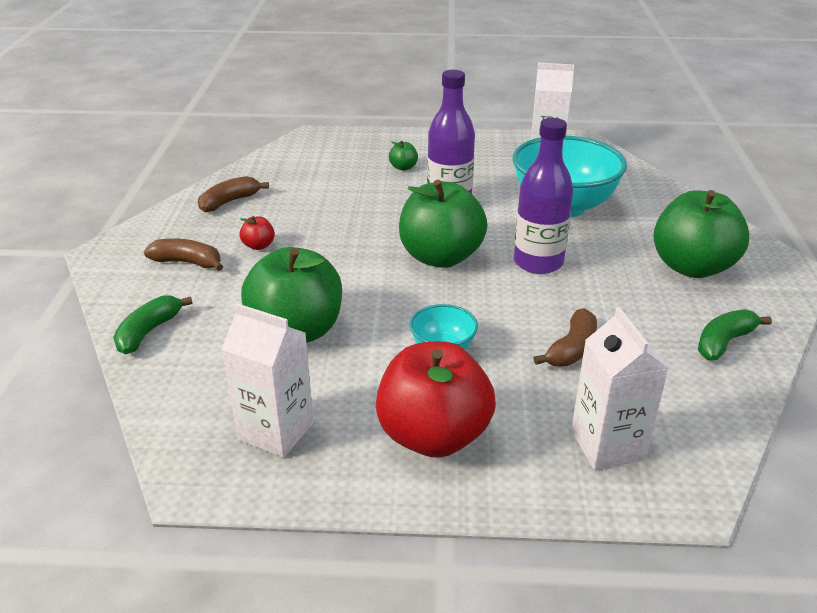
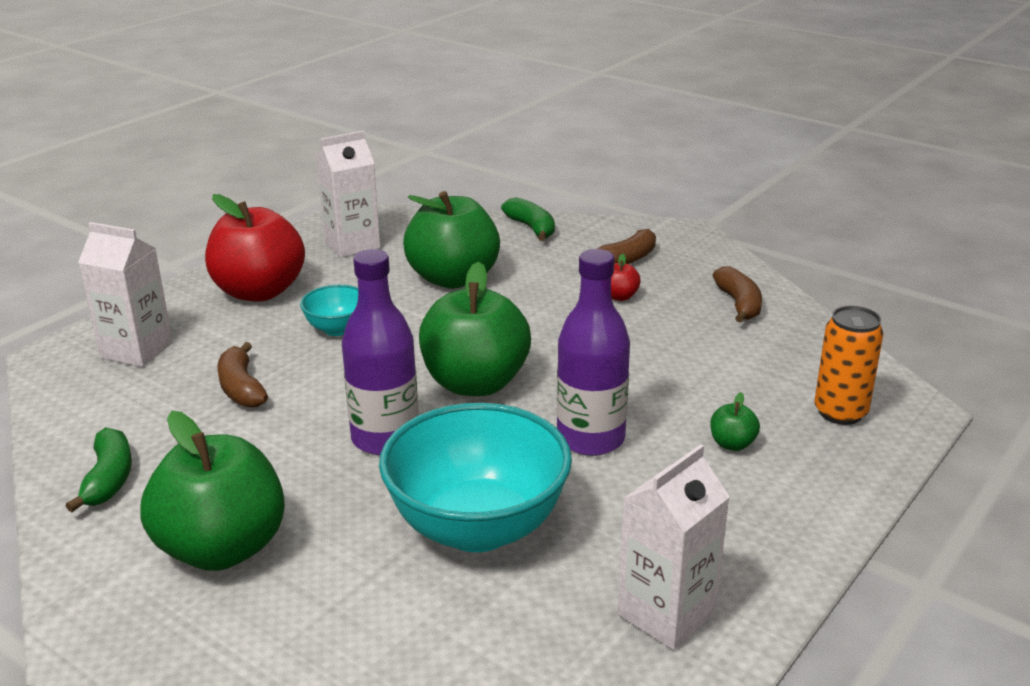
camera: 125 degrees right, 5 degrees down
(338, 150) = (840, 412): none -> orange can

